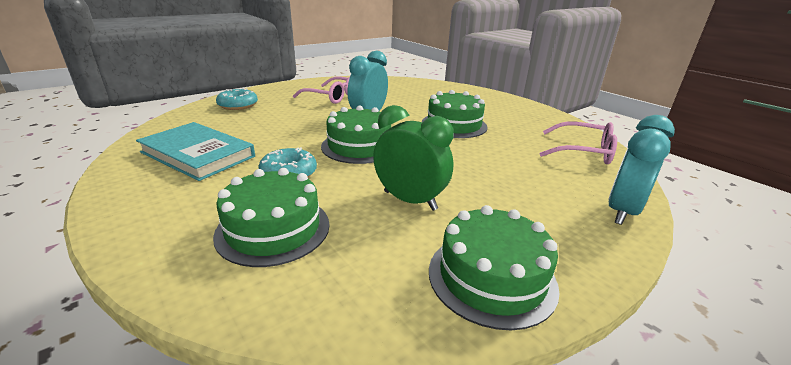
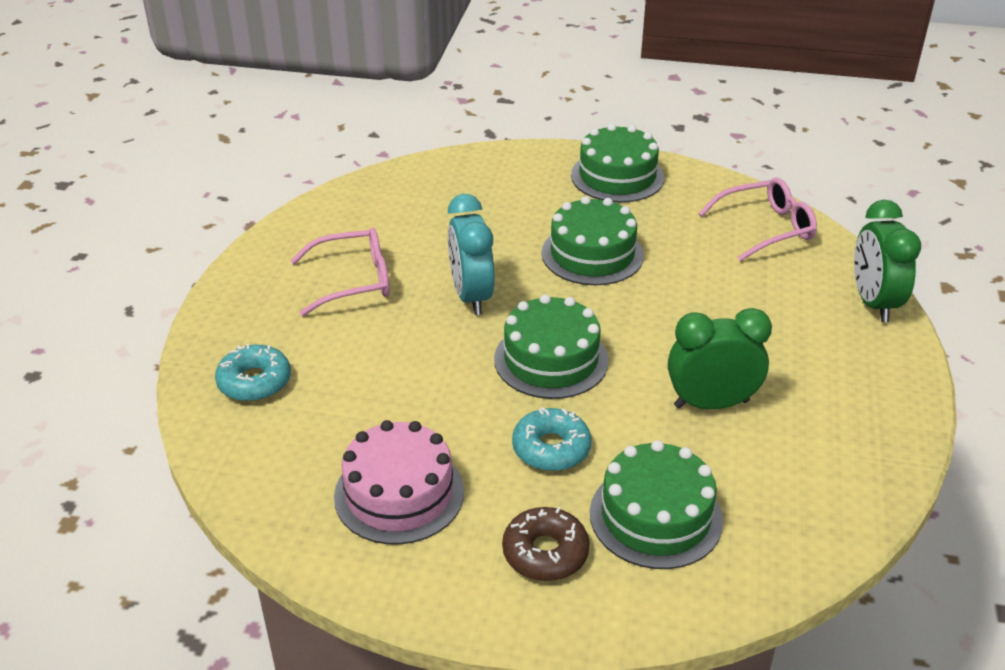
camera: 40 degrees left, 10 degrees up
(192, 208) = (545, 552): none -> brown donut
(198, 154) = (399, 493): turquoise book -> pink cake
(491, 277) = (864, 439): green cake -> green cake (617, 176)
(622, 211) = (873, 303): turquoise clock -> green clock

